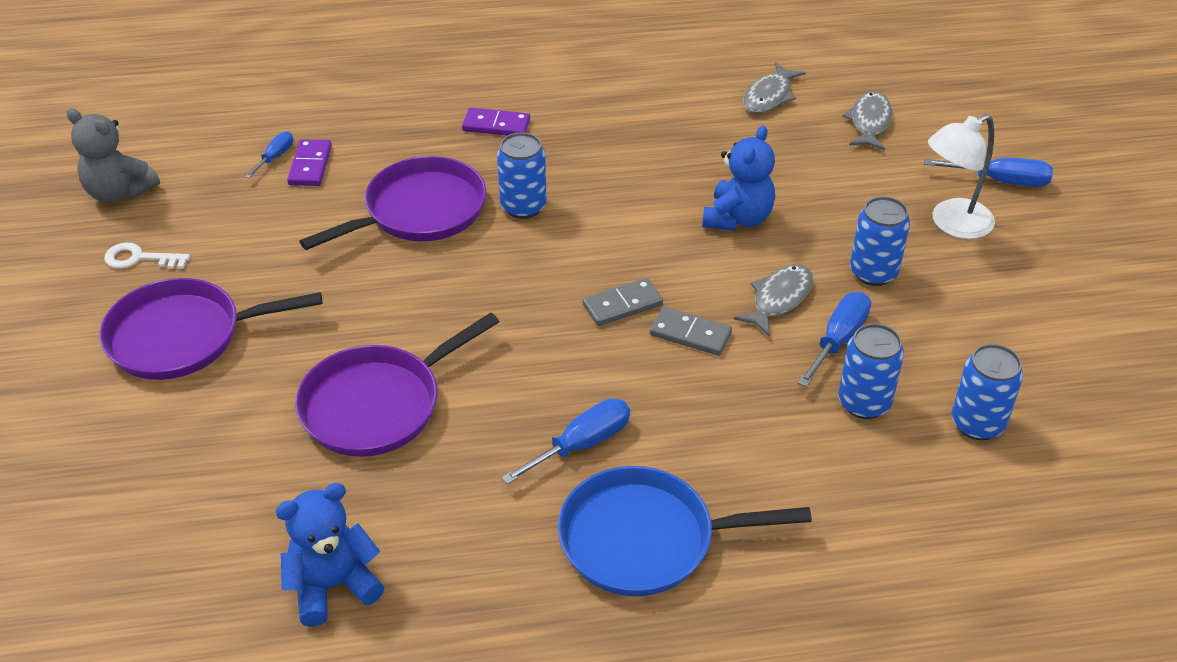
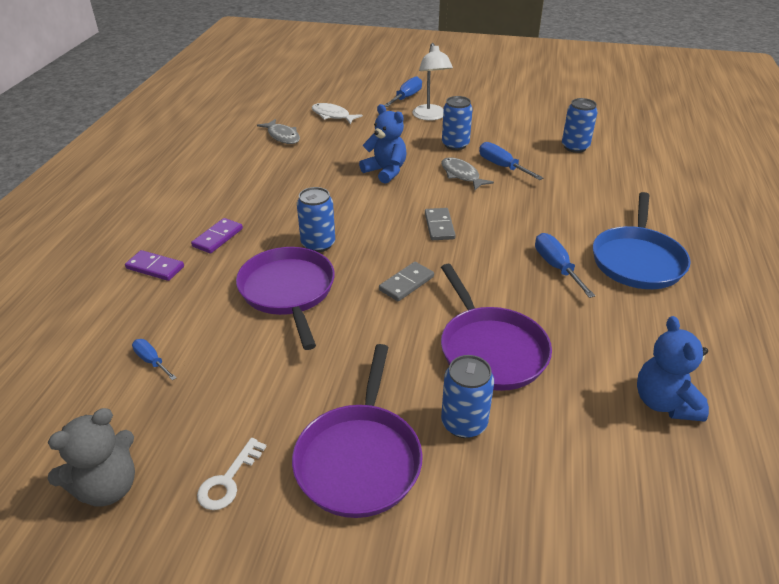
camera: 70 degrees left, 5 degrees down
(310, 165) = (182, 341): purple domino -> purple domino (155, 268)
(690, 334) = (476, 209): grey domino -> grey domino (406, 283)
(864, 403) = (551, 171): blue can -> blue can (464, 423)
(869, 122) = (332, 115): grey fish -> white fish

